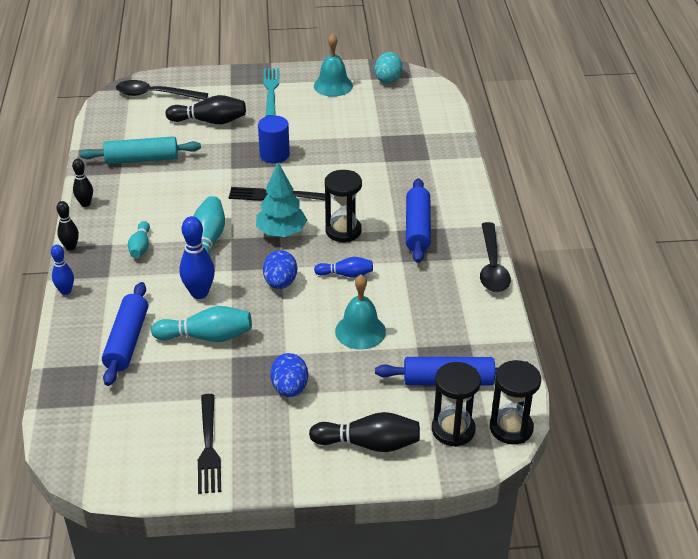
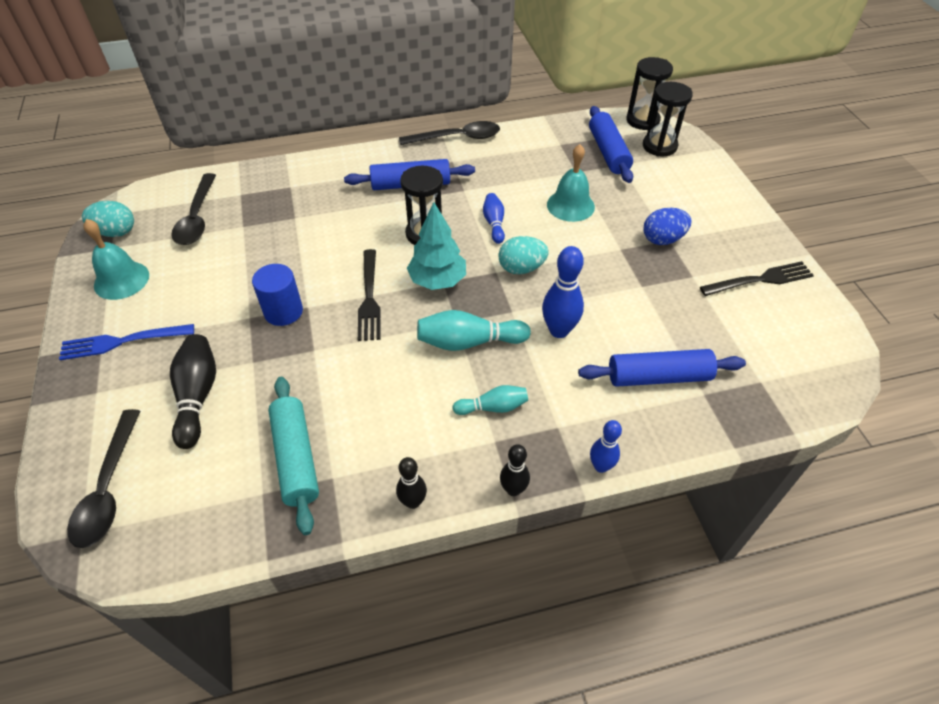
camera: 100 degrees left, 10 degrees up
(207, 336) = (622, 310): turquoise bowling pin -> none
(271, 90) = (122, 341): turquoise fork -> blue fork
(280, 283) = (521, 268): blue egg -> turquoise egg
(369, 444) = (698, 186): black bowling pin -> none
(396, 113) = (197, 218): none -> black spoon

